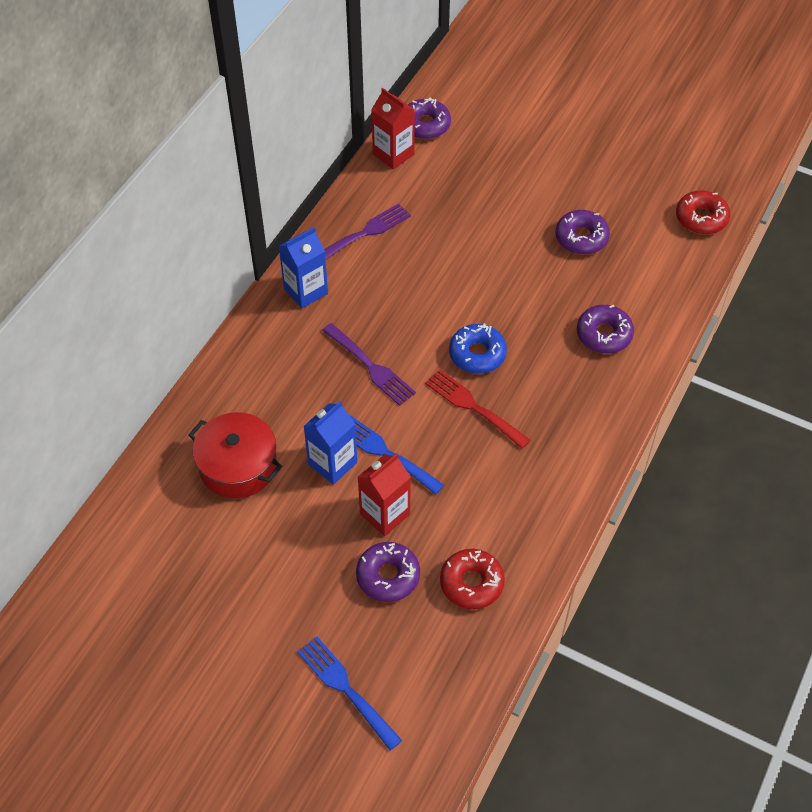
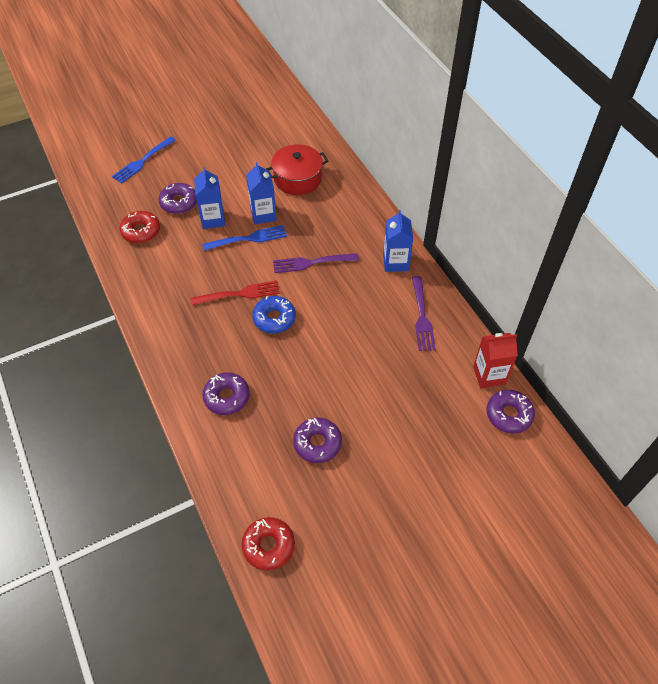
camera: 125 degrees right, 0 degrees up
(346, 689) = (142, 161): blue fork -> blue fork turned 135 degrees clockwise
(385, 514) = (213, 219): red carton -> blue carton

